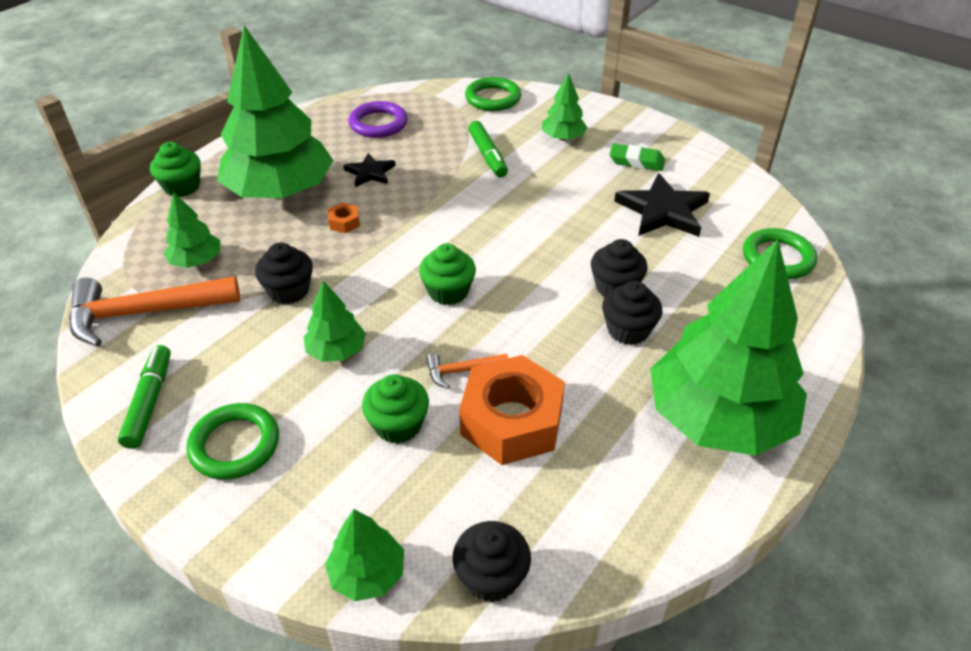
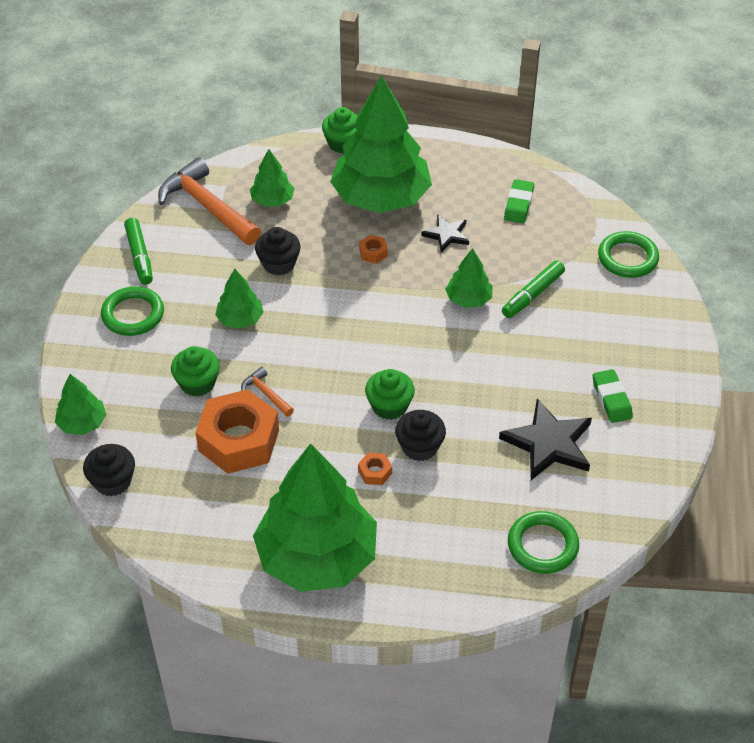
camera: 60 degrees right, 5 degrees up
(149, 402) = (139, 256): green marker -> green marker turned 105 degrees clockwise
(378, 124) = (518, 204): purple ring -> green eraser
(448, 291) = (341, 349): green cupcake -> green cupcake (389, 406)
(563, 138) = (605, 333): green tree -> green tree (468, 299)
(628, 330) = (375, 472): black cupcake -> orange nut

